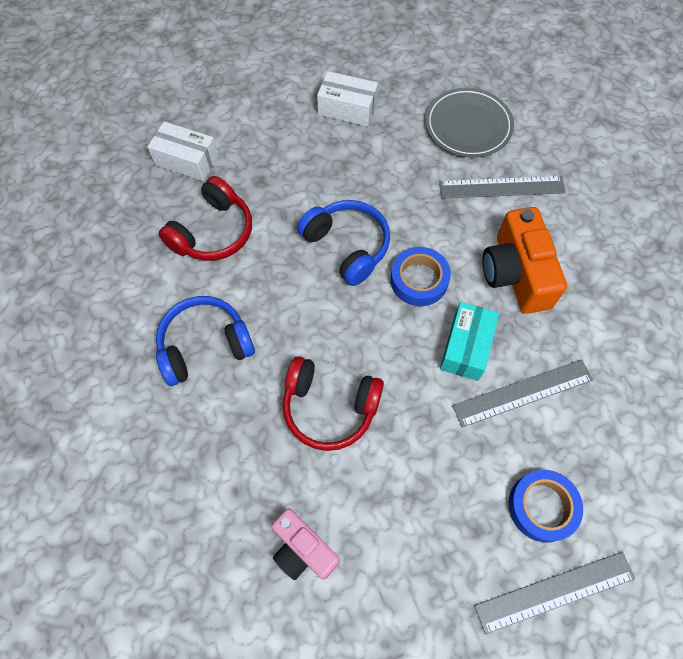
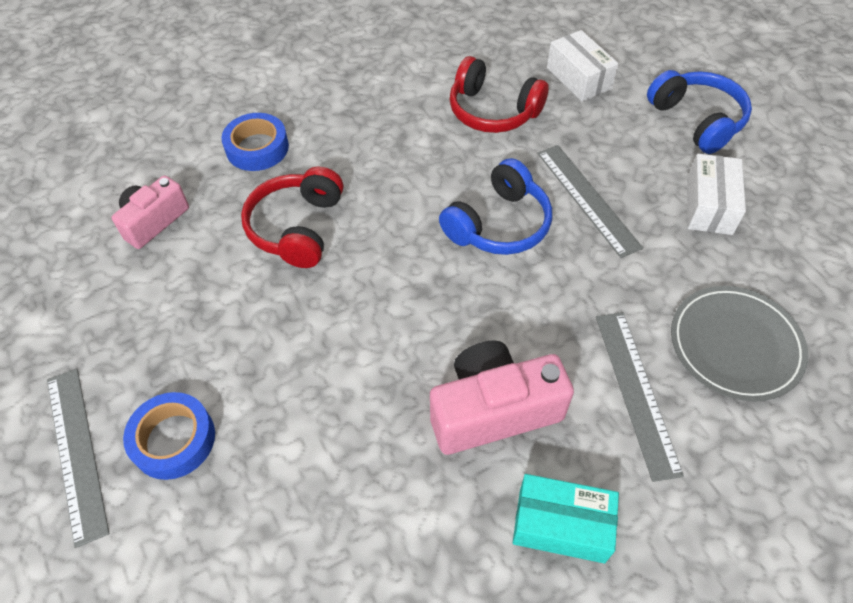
camera: 85 degrees right, 10 degrees down
(187, 160) = (579, 78): white box -> white box turned 45 degrees counterclockwise
(205, 345) = (360, 124): blue headphones -> blue headphones (697, 120)
(419, 280) = (464, 298): blue tape -> blue tape (257, 148)
(466, 347) = (377, 353): turquoise box -> turquoise box (561, 525)
(516, 274) = (493, 410): orange camera -> pink camera
(523, 393) = (318, 419): grey ruler -> grey ruler (587, 199)

